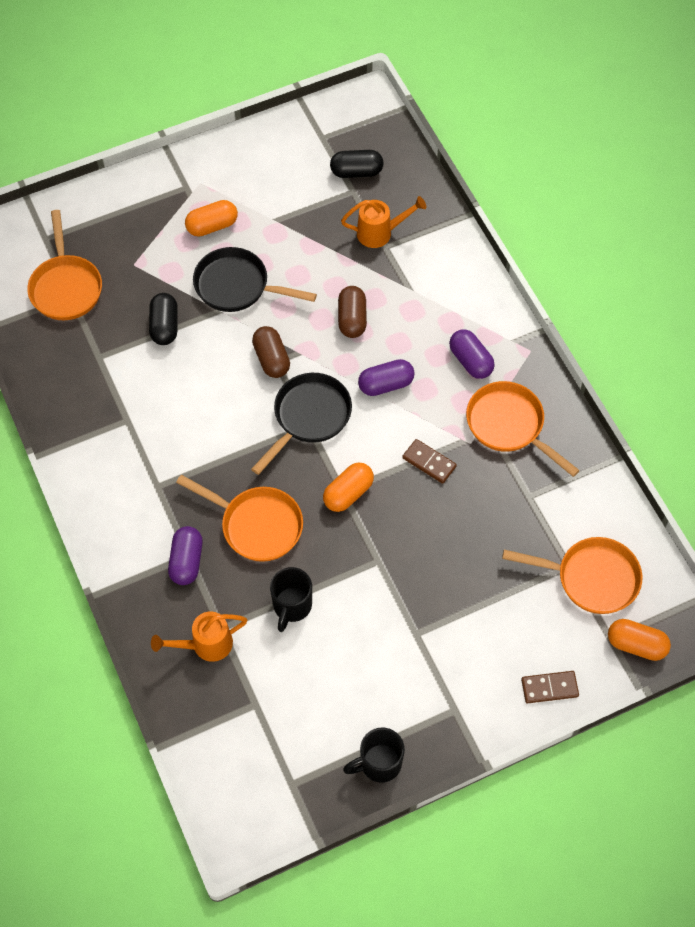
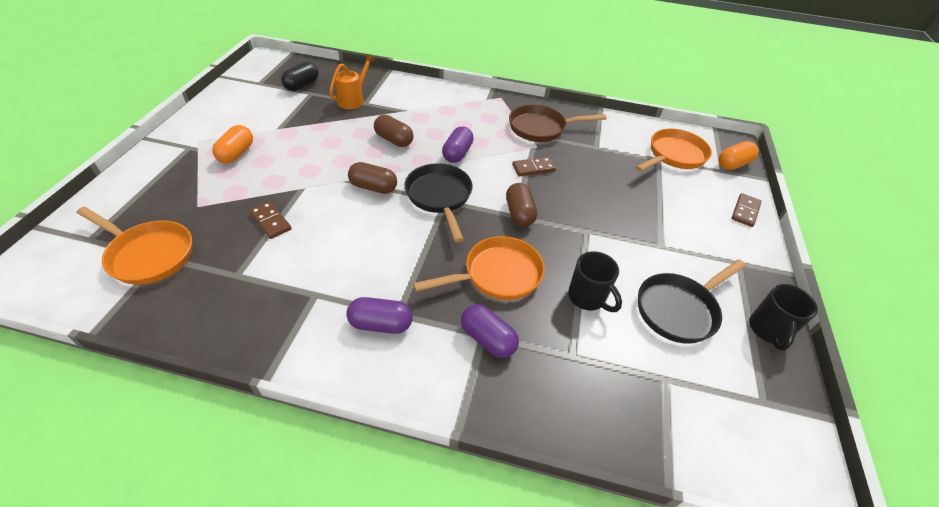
camera: 55 degrees left, 15 degrees down
(164, 326) = (270, 221): black capsule -> brown domino
(206, 645) = (581, 378): orange watering can -> none
(237, 286) = (297, 170): black pan -> black pan (679, 309)
(348, 493) = (519, 214): orange capsule -> brown capsule
(470, 361) = (482, 117): purple capsule -> purple capsule (381, 324)
(509, 425) = (541, 128): orange pan -> brown pan

